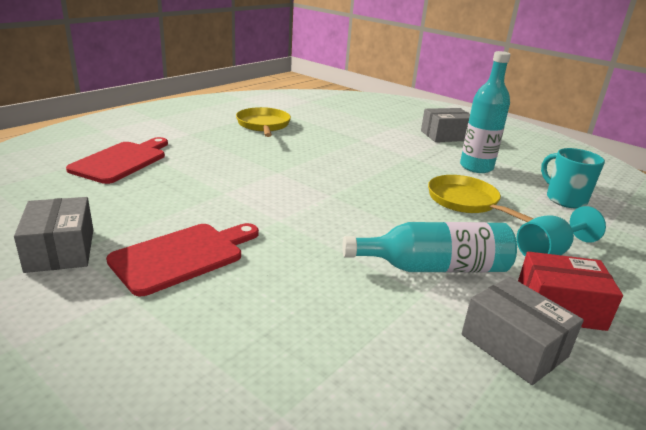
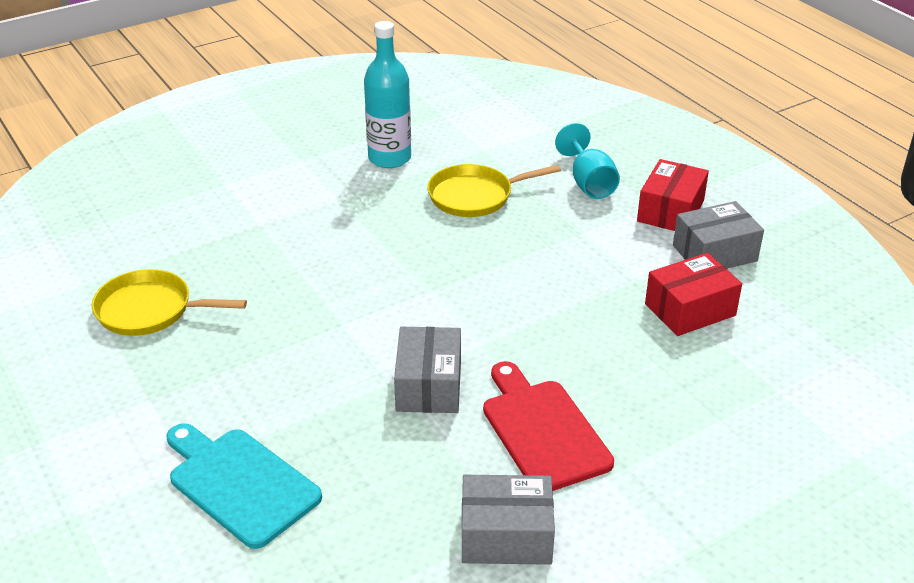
camera: 70 degrees left, 10 degrees up
(121, 161) = (240, 483): red cutting board -> turquoise cutting board
(395, 331) = (690, 309): none -> red box
(434, 267) = (600, 259): turquoise bottle -> none
(445, 135) = (278, 148): grey box -> grey box (429, 385)
(564, 199) = (490, 130): turquoise mug -> none

